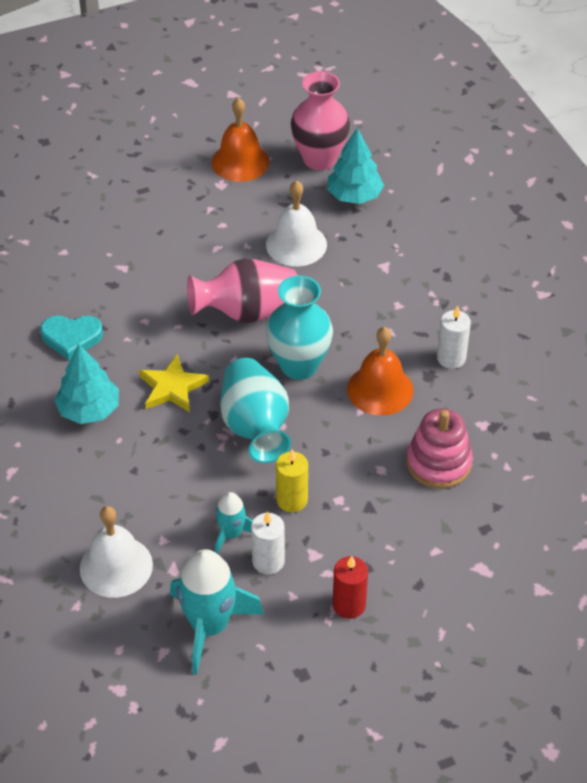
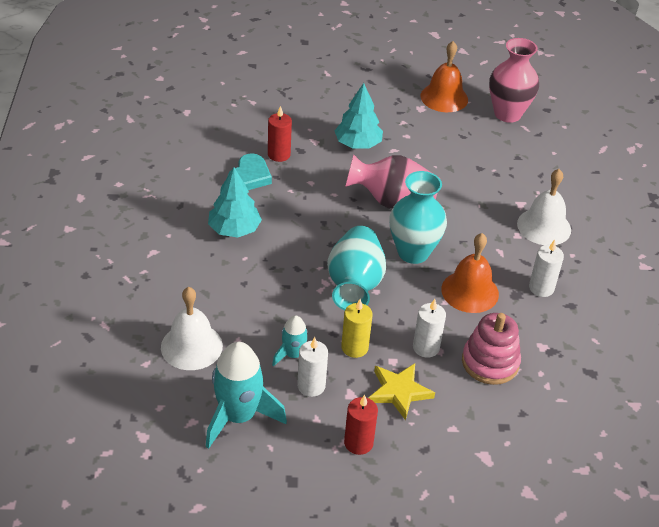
camera: 20 degrees right, 5 degrees down
(71, 338) = (249, 176): turquoise heart -> turquoise heart turned 90 degrees counterclockwise
(90, 298) = (279, 154): none -> red candle
(172, 387) = (306, 235): yellow star -> yellow star (399, 391)
(296, 244) = (457, 167): white bell -> white bell (544, 226)
(354, 196) = (522, 147): turquoise tree -> turquoise tree (358, 144)
(365, 471) = (426, 347): none -> white candle

